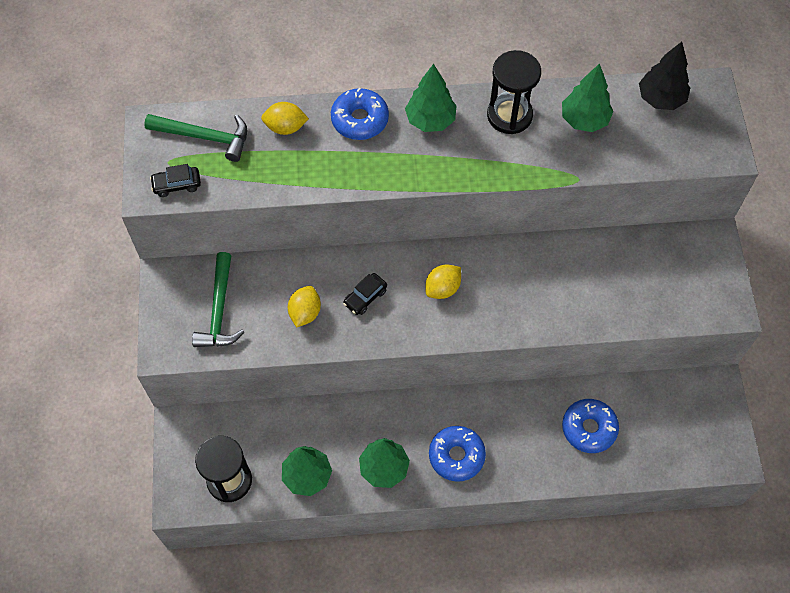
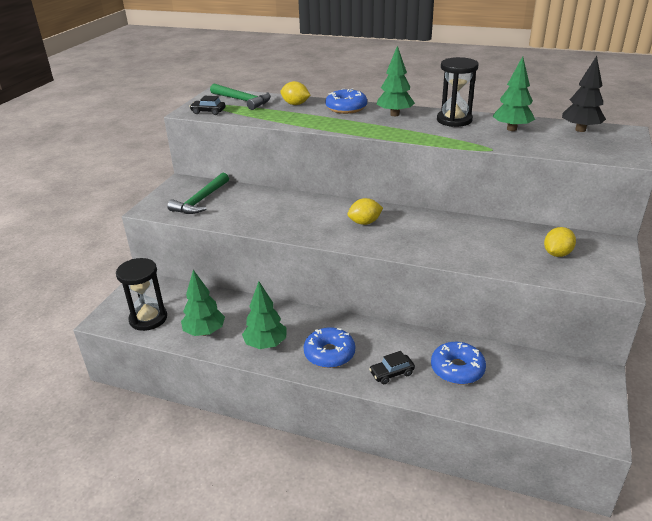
camera: 25 degrees right, 30 degrees down
(305, 313) = (256, 213): yellow lemon -> yellow lemon (557, 254)
(365, 297) = (304, 215): black car -> black car (391, 373)

